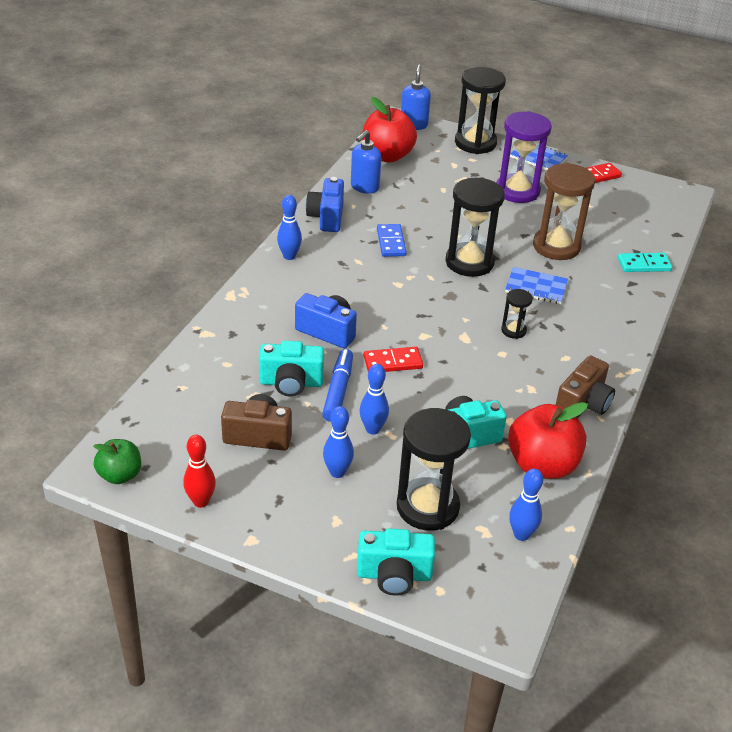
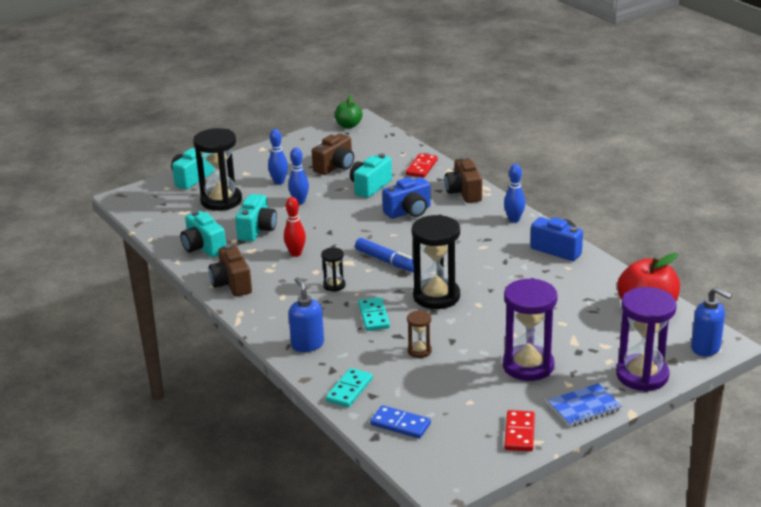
camera: 125 degrees right, 10 degrees down
(201, 501) = (304, 141): red bowling pin -> red bowling pin (296, 254)
(253, 305) = (464, 192): none -> brown camera
(338, 391) = (345, 200): blue marker -> blue marker (386, 261)
(364, 187) = (595, 281): blue soap dispenser -> blue soap dispenser (307, 344)
(391, 242) = (496, 268): blue domino -> blue domino (400, 424)
(393, 362) = (352, 226): red domino -> red domino (421, 167)
(475, 143) = (642, 375): black hourglass -> purple hourglass
(521, 534) = (166, 222): blue bowling pin -> none
(536, 287) = (374, 316): blue notebook -> turquoise domino
(542, 465) = (203, 248): red apple -> turquoise camera
(556, 246) = (419, 351): brown hourglass -> brown hourglass, size x0.48

